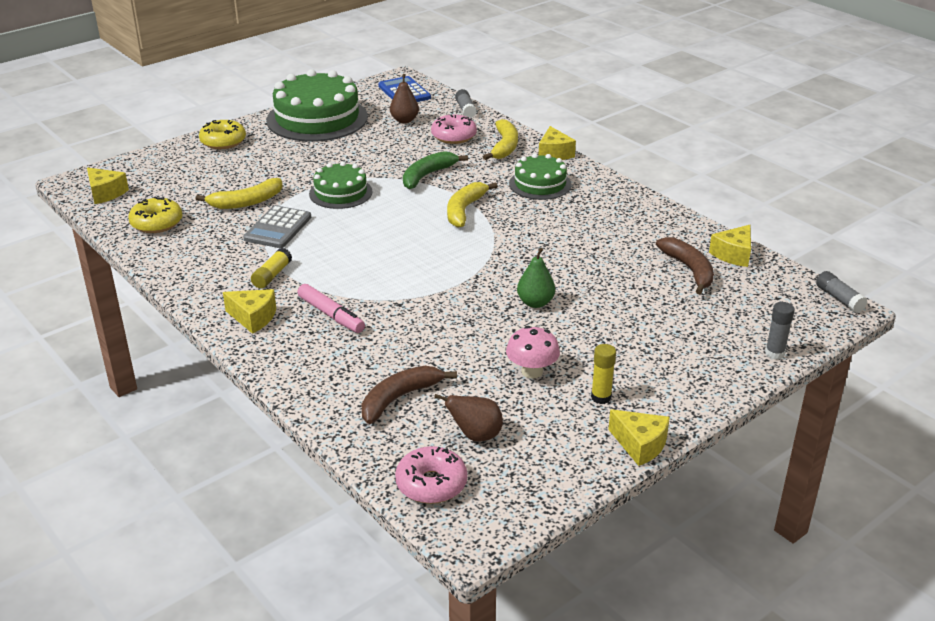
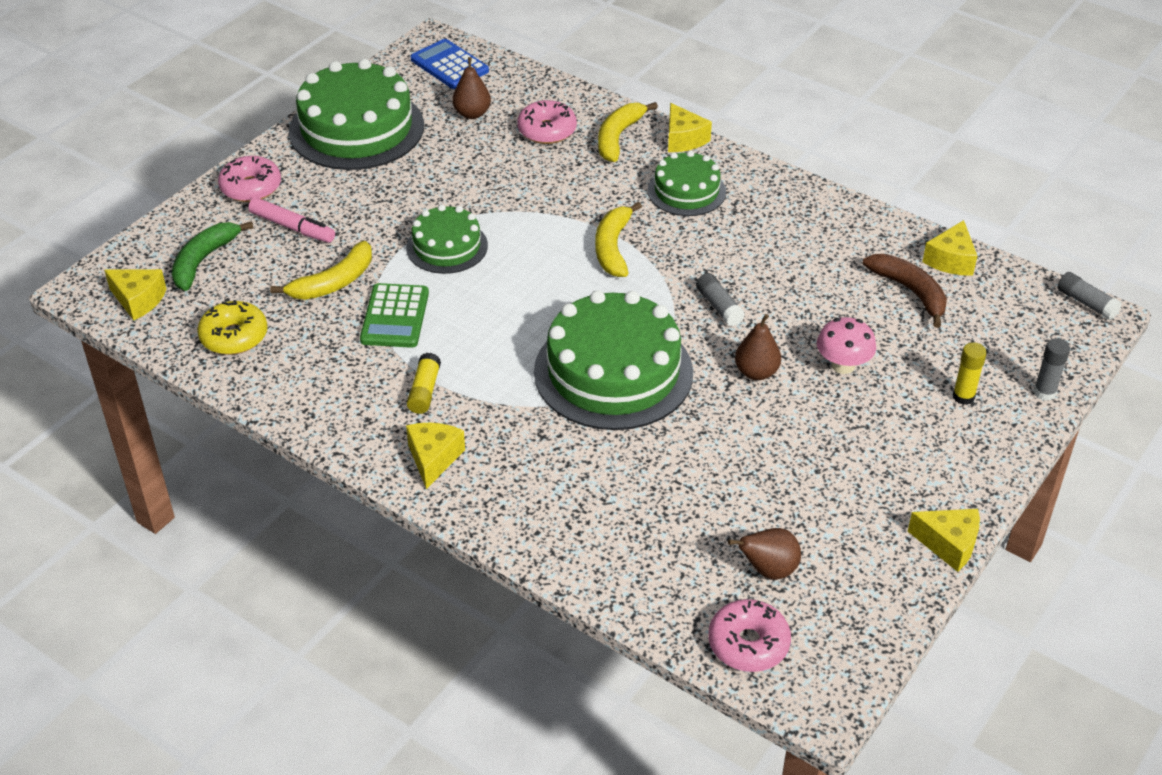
camera: 15 degrees left, 10 degrees up
(223, 142) = (251, 187): yellow donut -> pink donut
(253, 318) = (433, 458): yellow cheese -> yellow cheese turned 90 degrees counterclockwise
(278, 228) = (395, 317): grey calculator -> green calculator
(331, 315) = (526, 436): pink marker -> pink marker (292, 227)
(399, 398) = (660, 538): brown banana -> none
(422, 285) = (613, 372): none -> green cake
(427, 175) = (542, 200): green banana -> green banana (203, 261)
(465, 109) = (542, 83): grey glue stick -> grey glue stick (719, 307)
(504, 146) = (618, 137): yellow banana -> yellow banana turned 150 degrees counterclockwise
(532, 371) = (793, 470): pink mushroom -> pink mushroom (843, 365)
(535, 303) = (756, 372): green pear -> brown pear
(601, 397) = (882, 490): yellow glue stick -> yellow glue stick (963, 397)

